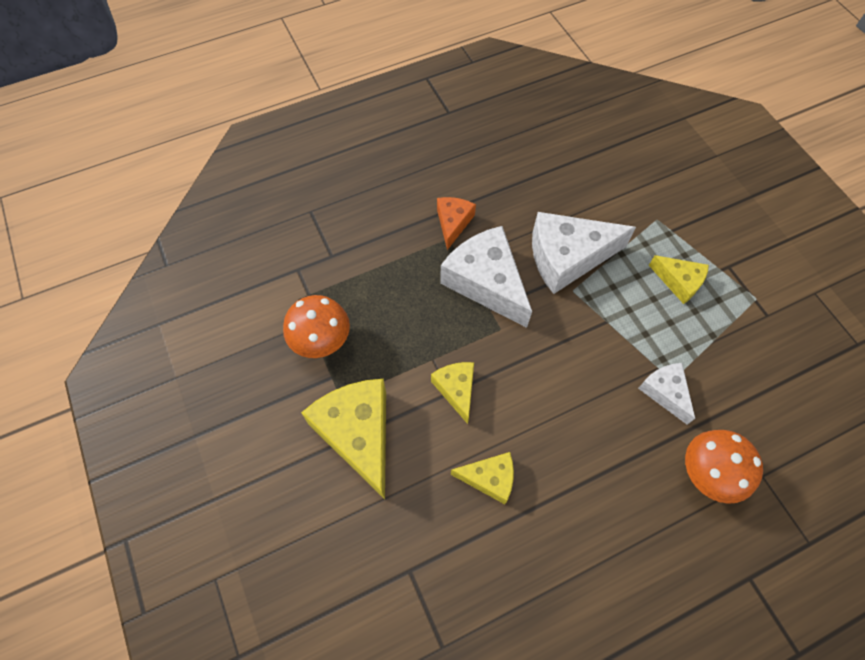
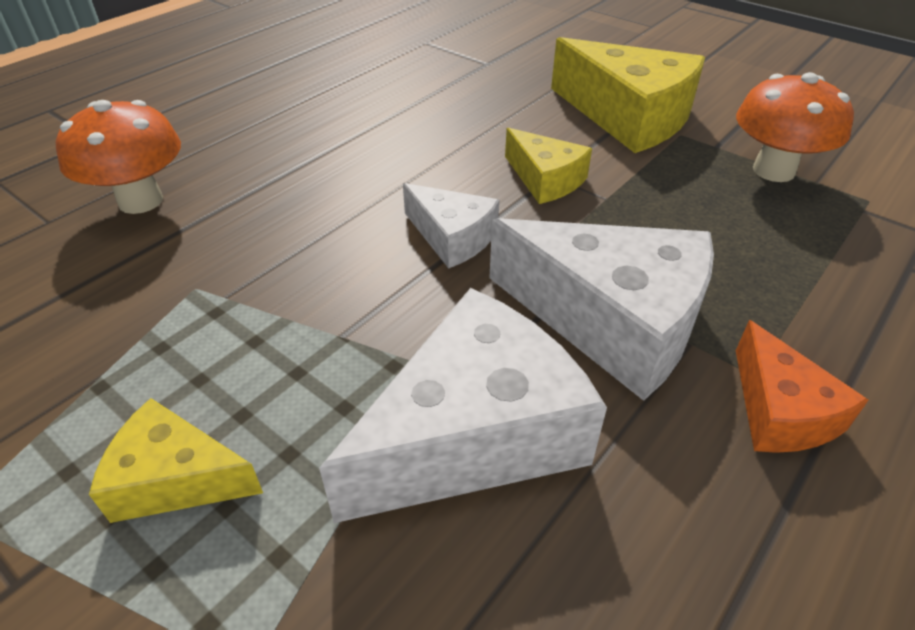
camera: 155 degrees right, 20 degrees down
(489, 478) = (445, 126): yellow cheese -> none
(665, 392) = (209, 268): white cheese -> white cheese (452, 237)

